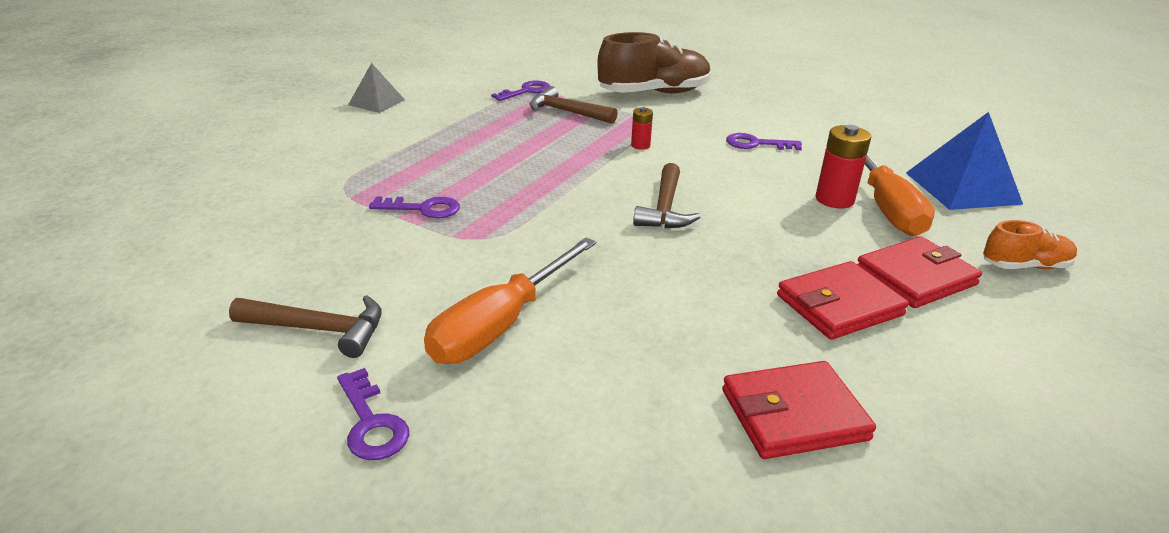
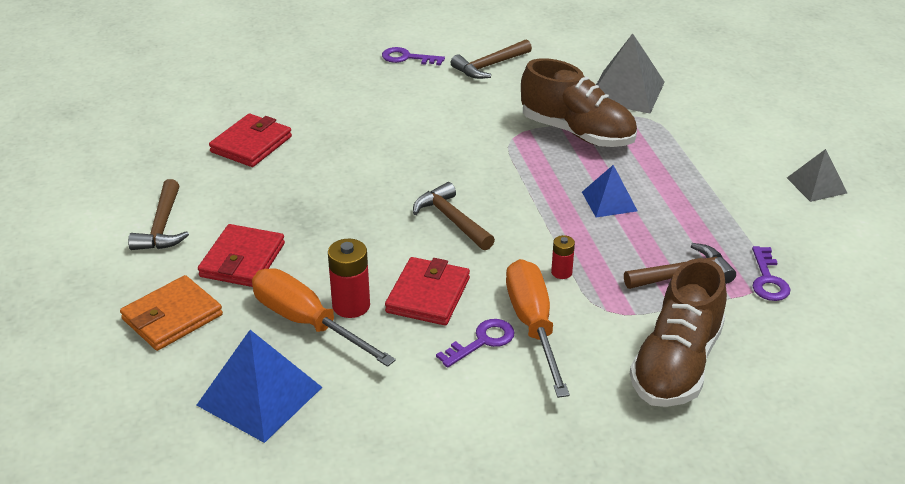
camera: 135 degrees right, 5 degrees up
(292, 214) = (626, 91): none -> grey pyramid
(423, 209) = (577, 133): purple key -> brown shoe
(501, 324) = (423, 108): orange screwdriver -> orange screwdriver (533, 326)
(520, 158) = (609, 201): none -> blue pyramid
(839, 305) = (274, 211): red wallet -> red wallet (428, 295)
(1005, 362) = (162, 226): none -> brown hammer
(1024, 266) = (172, 317): orange shoe -> orange wallet

